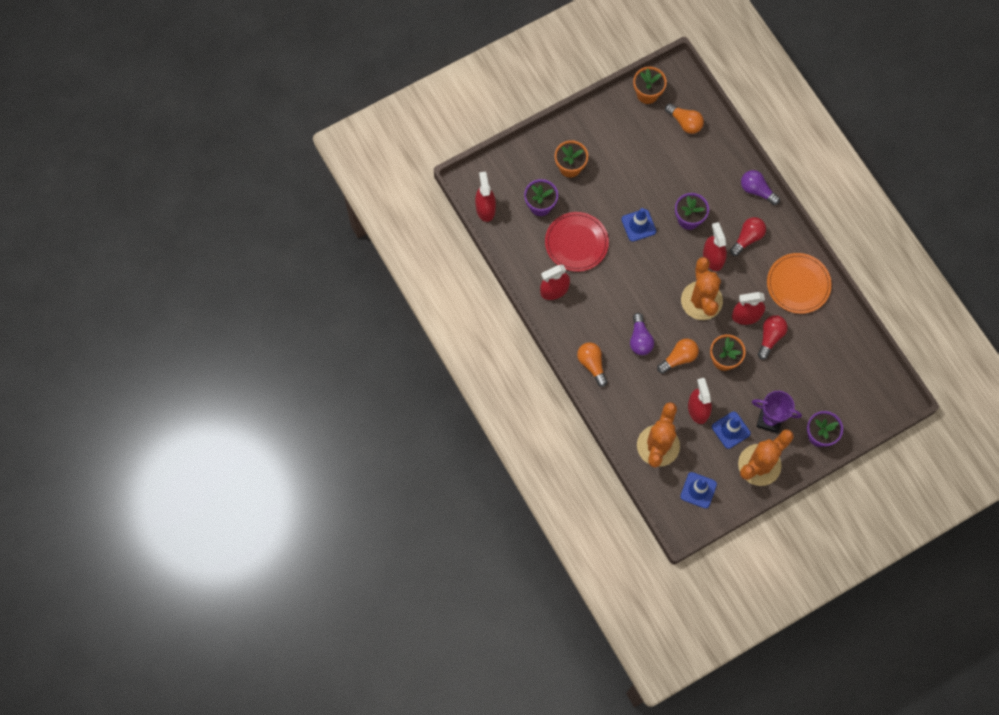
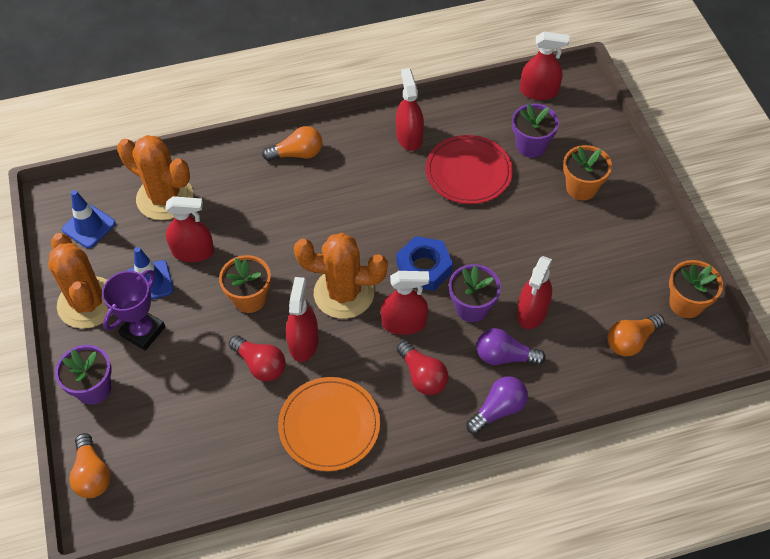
camera: 105 degrees right, 15 degrees down
(638, 225) = (477, 245): blue traffic cone -> none
(640, 339) = (312, 210): purple light bulb -> purple light bulb (504, 356)
(666, 255) = (424, 268): none -> blue nut
(678, 358) = (271, 247): orange light bulb -> orange light bulb (92, 474)
(681, 182) = (532, 312): none -> red spray bottle

